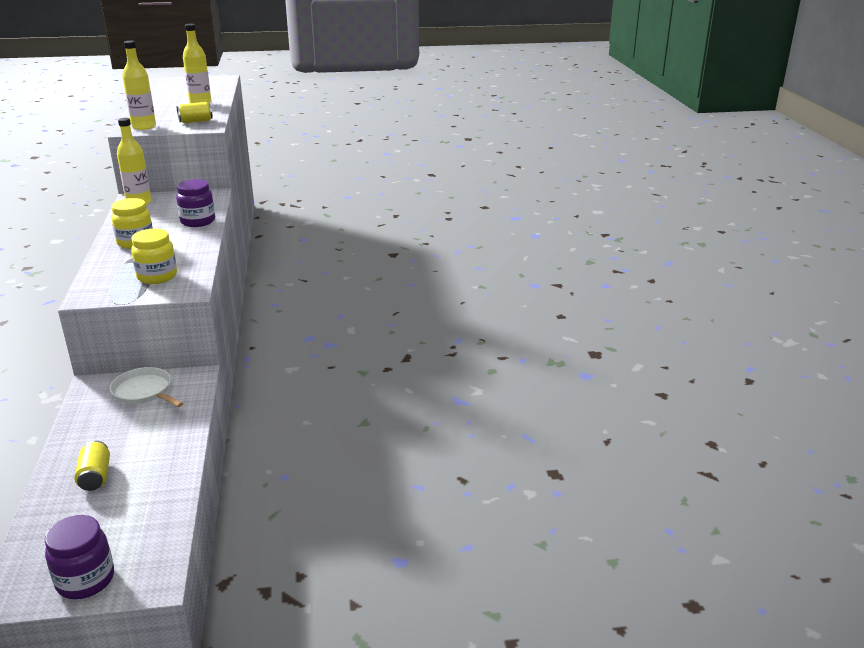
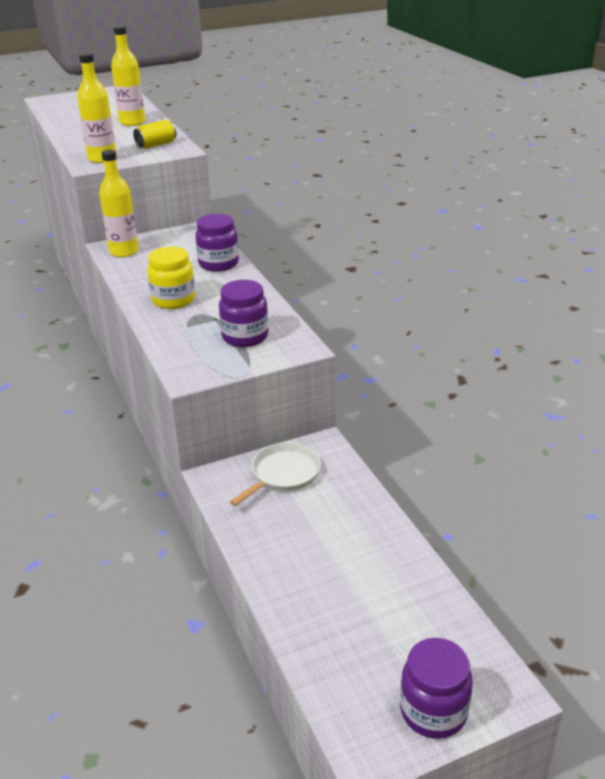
camera: 15 degrees left, 5 degrees up
(95, 476) = (325, 586): yellow can -> none
(144, 391) = (283, 474): white pan -> white pan turned 105 degrees clockwise
(157, 276) = (245, 337): yellow jar -> purple jar

